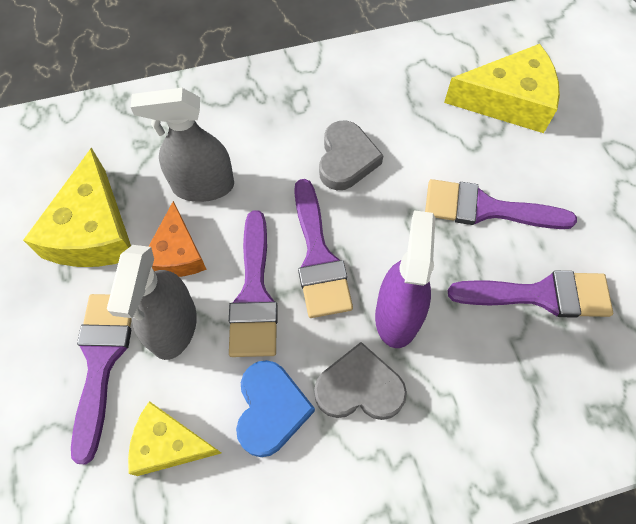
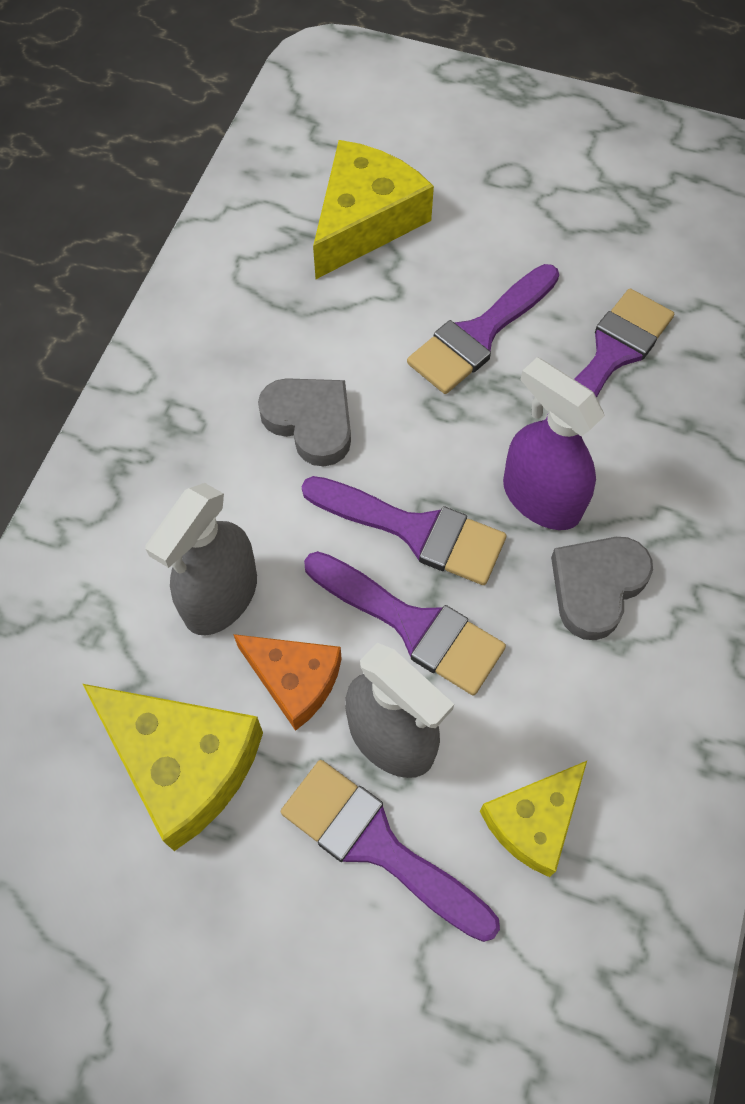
camera: 55 degrees left, 0 degrees up
(271, 409) = (563, 689): blue heart -> none

